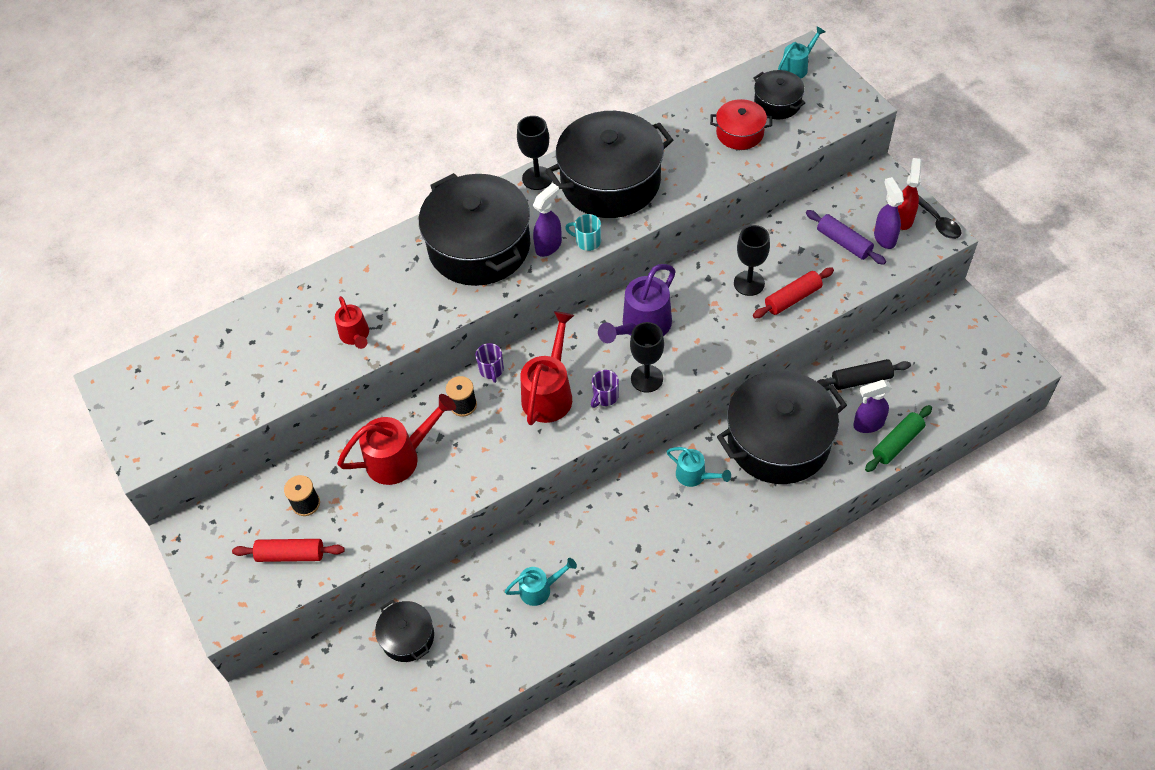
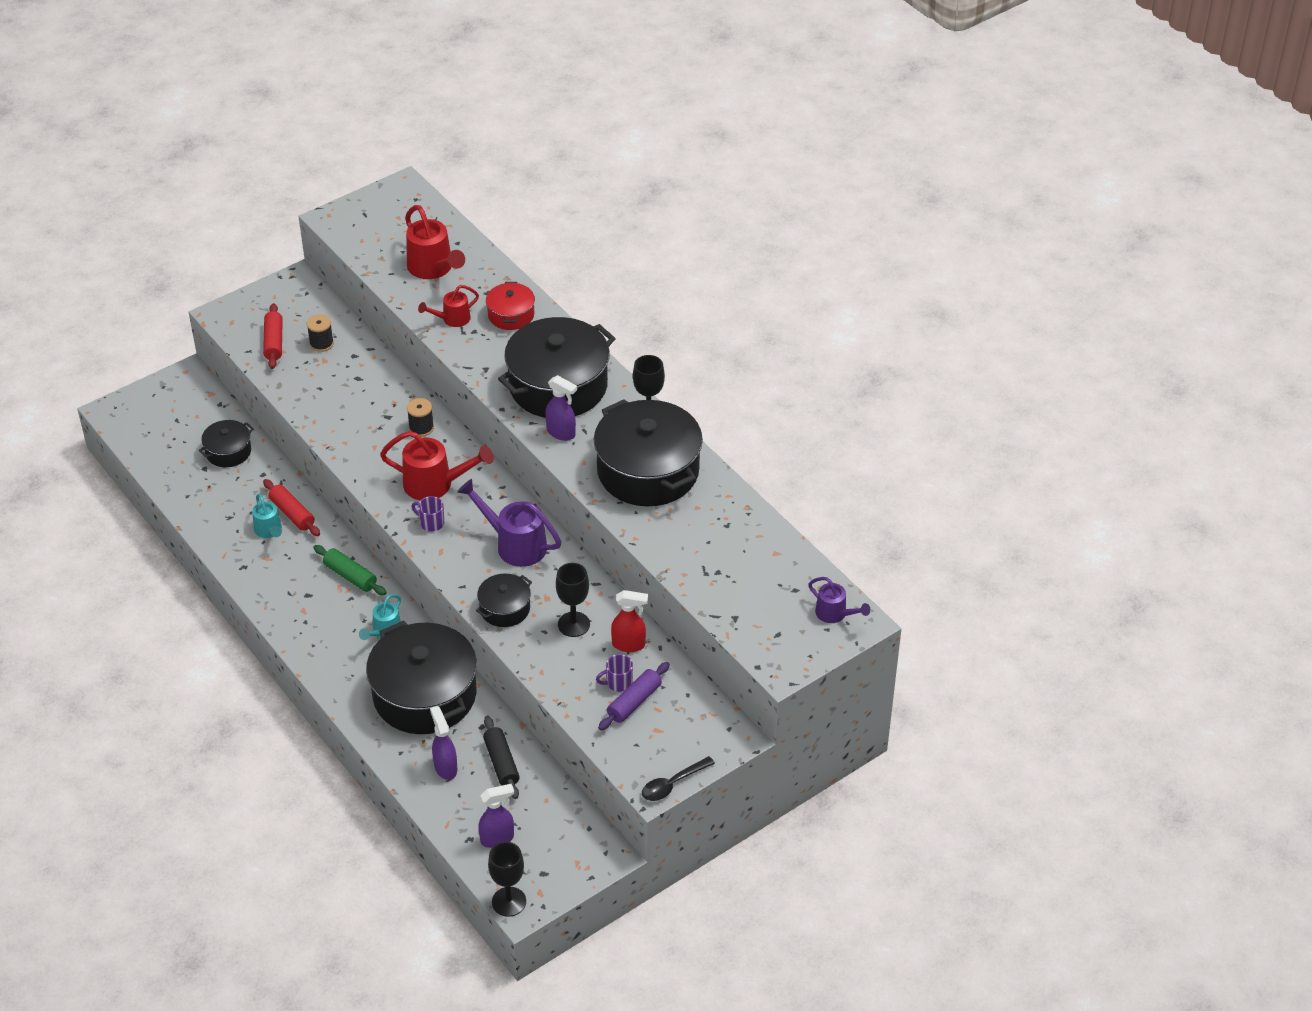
camera: 80 degrees right, 10 degrees down
(400, 457) = (366, 394): red watering can -> red watering can (433, 269)
(491, 370) = (460, 443): purple mug -> purple mug (618, 683)
(587, 241) = (568, 459): turquoise mug -> none
(647, 378) = (452, 551): black goblet -> black goblet (509, 901)
(740, 133) = (726, 567): red pot -> red pot (511, 315)
(777, 103) = (775, 597): black pot -> black pot (505, 608)
(792, 298) = (555, 659): red rolling pin -> red rolling pin (292, 513)
(797, 67) = (835, 614): turquoise watering can -> purple watering can
(884, 238) = (644, 737): purple spray bottle -> purple spray bottle (497, 839)
(897, 443) = (423, 791): green rolling pin -> green rolling pin (350, 576)
(903, 219) = (673, 755): red spray bottle -> red spray bottle (629, 645)

